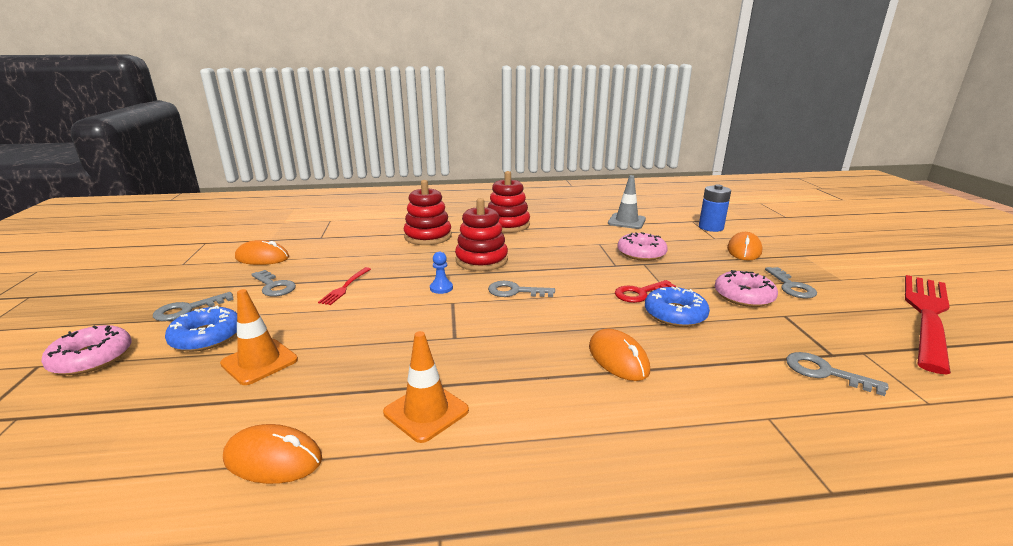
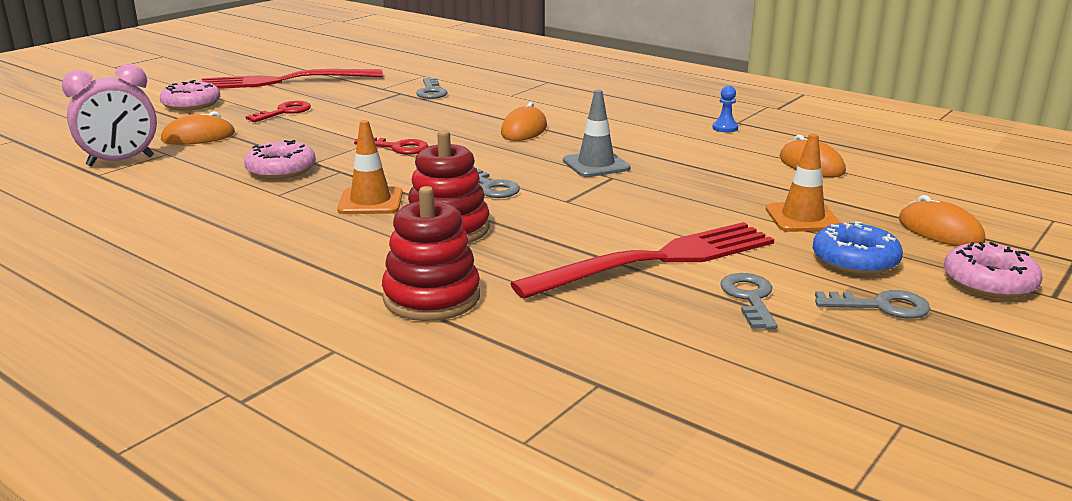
camera: 135 degrees left, 0 degrees up
(262, 258) = (742, 370): orange mouse -> orange mouse (940, 231)
(345, 287) = (658, 259): red fork -> red fork, size x2.37
(426, 411) = (694, 152): orange traffic cone -> orange traffic cone (370, 202)
(441, 288) = (553, 217): blue pawn -> blue pawn (725, 128)
(507, 225) = (284, 267): red stacking toy -> none
(626, 221) = (151, 204): grey traffic cone -> grey traffic cone (596, 165)
(675, 314) = (418, 131): blue donut -> none
(711, 227) = (120, 161): blue battery -> pink clock
(743, 296) = (336, 120): pink donut -> pink donut (191, 104)
(791, 286) = (284, 112): grey key -> red key

